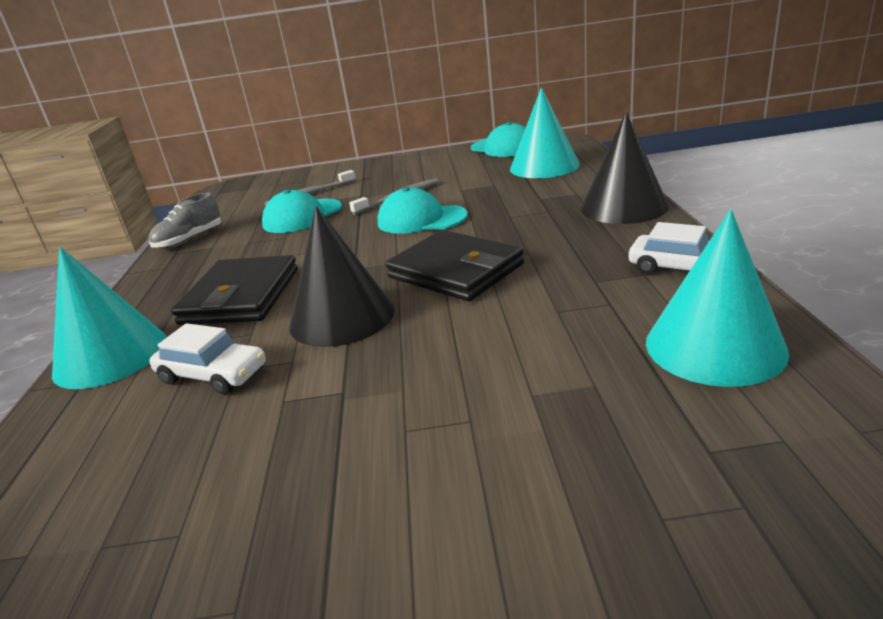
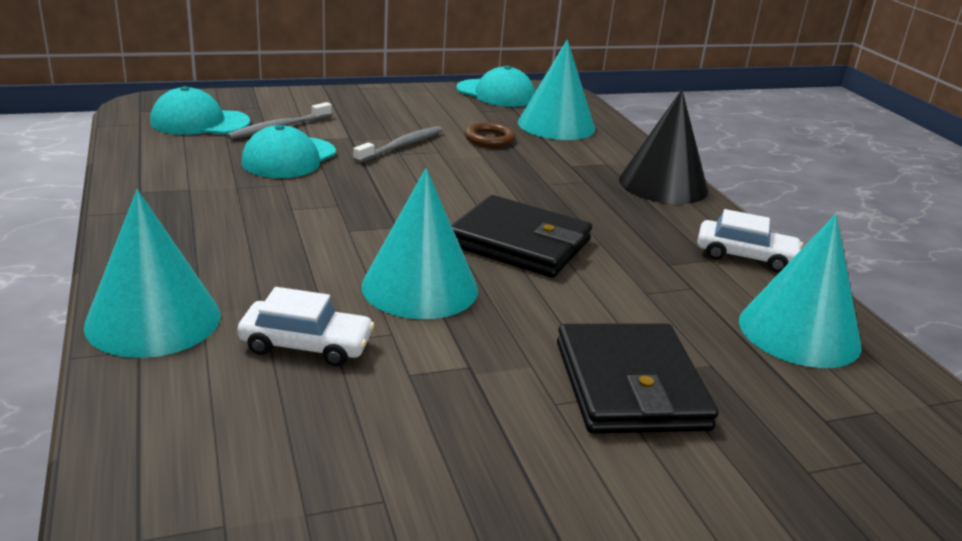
camera: 20 degrees left, 0 degrees up
(189, 240) = (148, 176): grey shoe -> none
(241, 296) = (277, 256): black wallet -> black wallet (630, 385)
(342, 317) = (420, 287): black cone -> turquoise cone
(421, 219) = (446, 177): turquoise cap -> turquoise cap (199, 122)
(477, 184) = (489, 139): none -> brown ring

